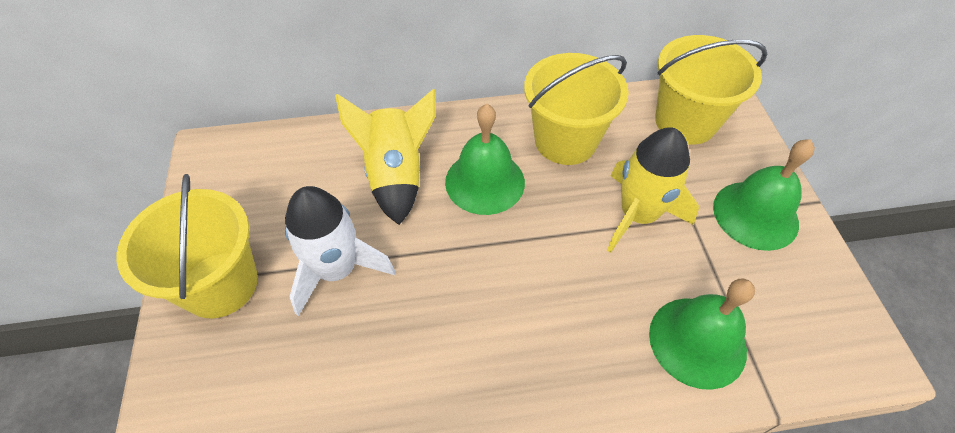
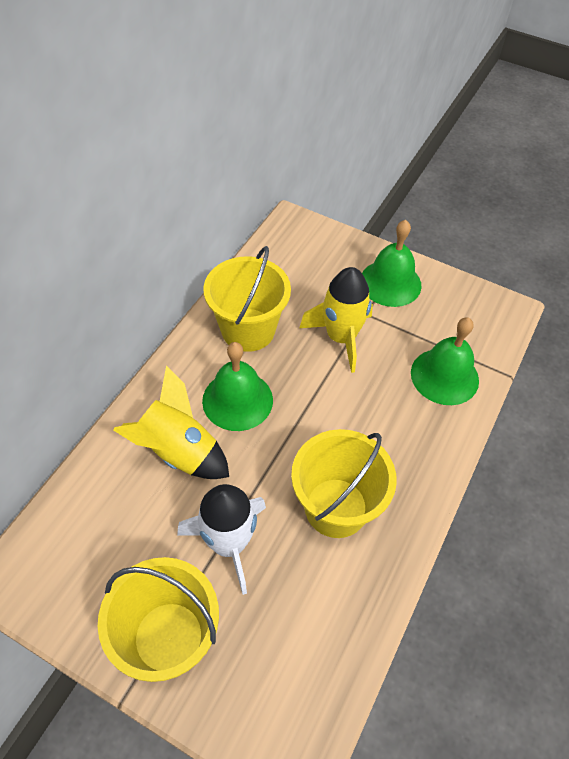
camera: 55 degrees left, 0 degrees up
(685, 122) = (295, 258): yellow bucket -> yellow bucket (336, 507)

